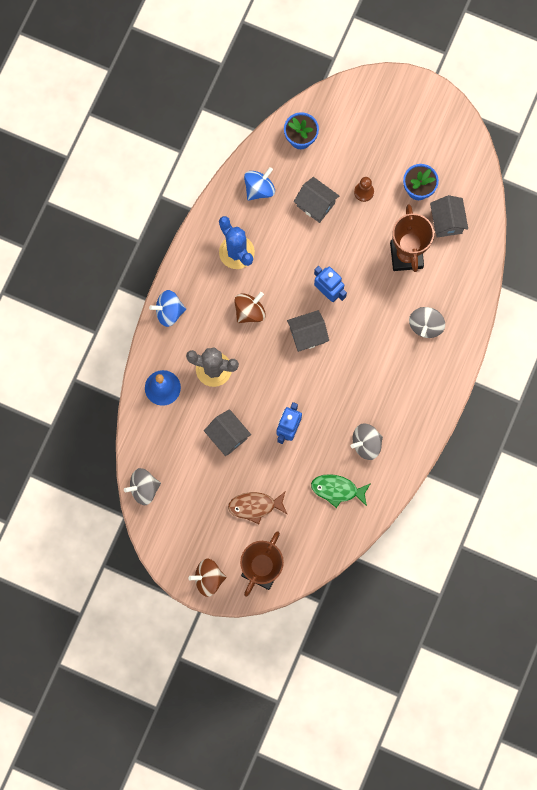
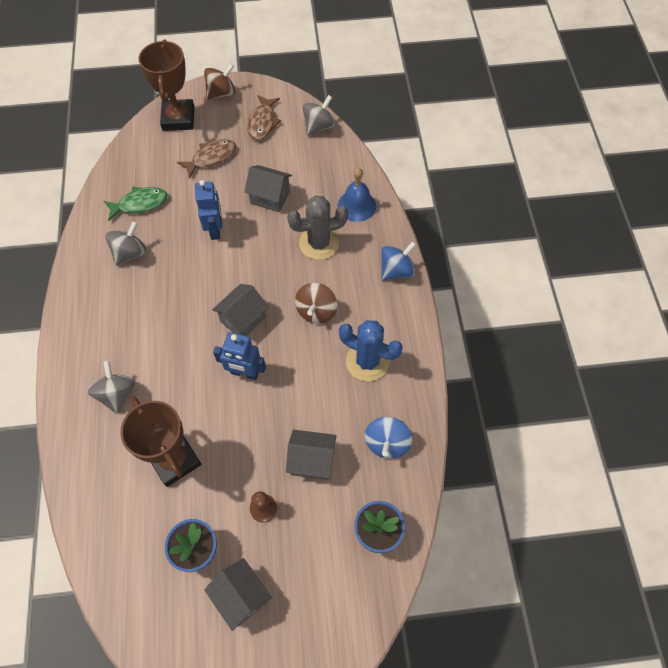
camera: 150 degrees right, 15 degrees down
(190, 521) = (263, 122): none -> brown fish
(447, 222) = (142, 528): grey house -> grey house (241, 596)

